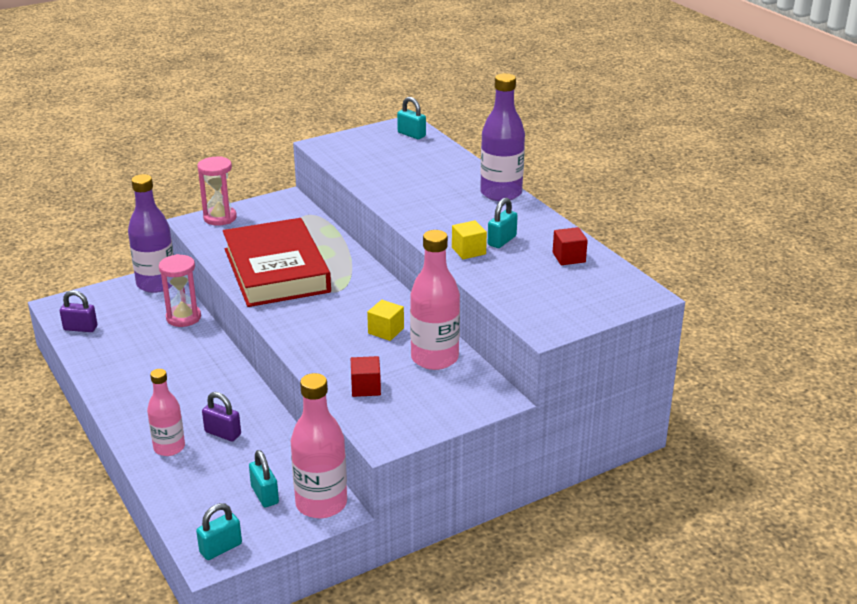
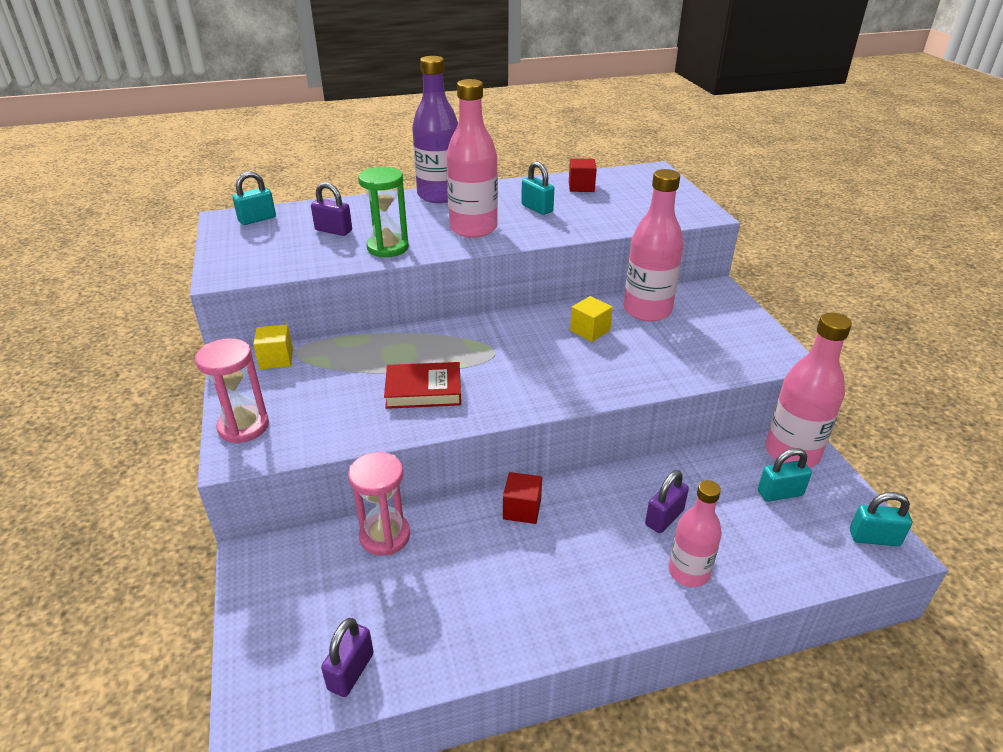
camera: 75 degrees left, 5 degrees up
(156, 284) = (271, 561): purple bottle -> none
(220, 548) = (874, 538): turquoise padlock -> turquoise padlock turned 60 degrees counterclockwise
(276, 270) = (423, 390): red book -> red book, size x0.48
(366, 387) = (694, 356): red cube -> red cube (522, 509)
(389, 190) = (388, 248): none -> green hourglass
(407, 165) = (333, 230): none -> purple padlock
(442, 218) = (473, 228): none -> pink bottle
(468, 251) = (550, 225): yellow cube -> yellow cube (276, 359)

